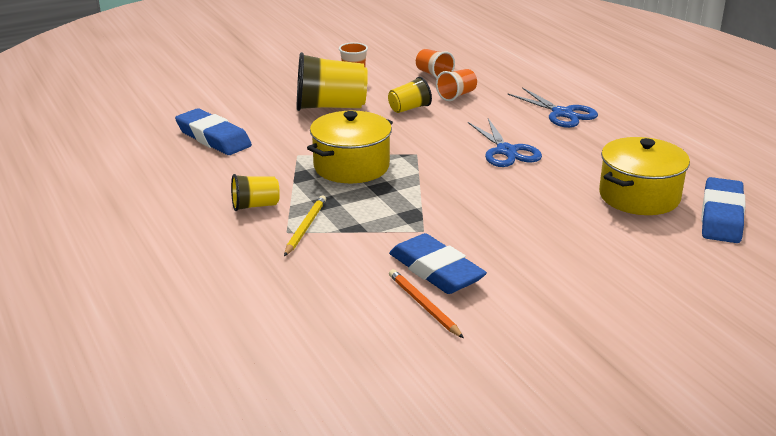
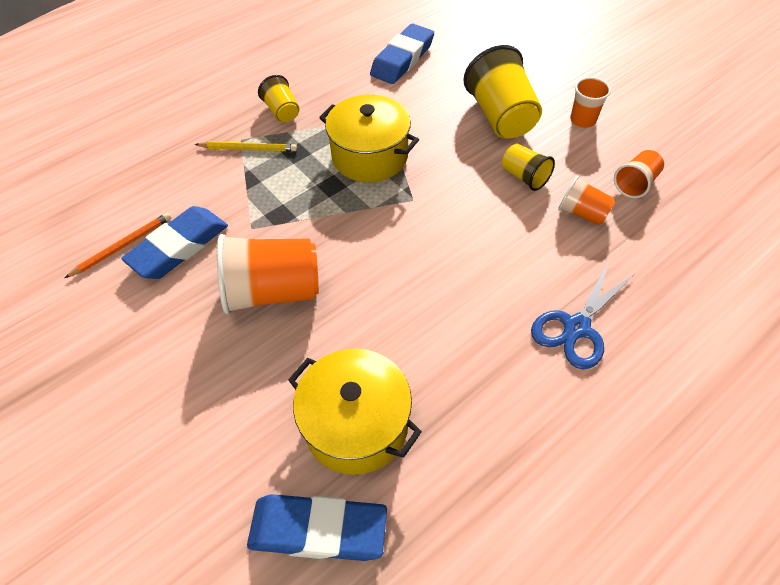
camera: 80 degrees right, 25 degrees up
(505, 223) = (273, 291): none -> orange cup
(506, 151) = (442, 277): blue scissors -> none

